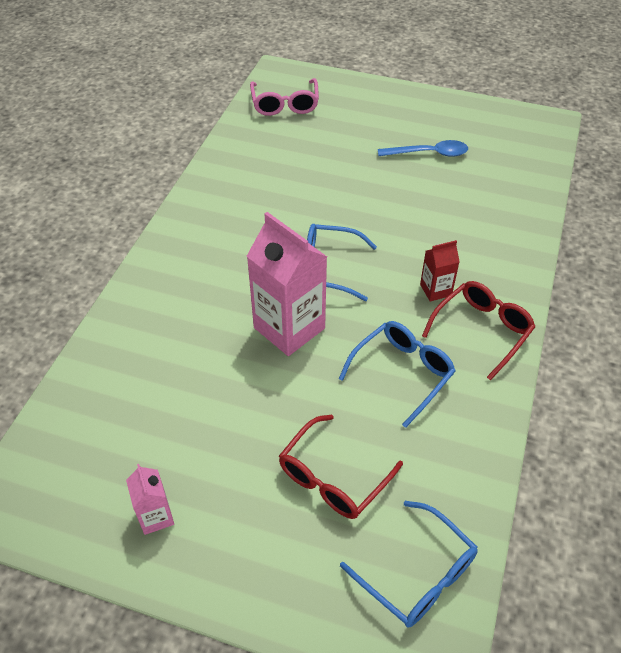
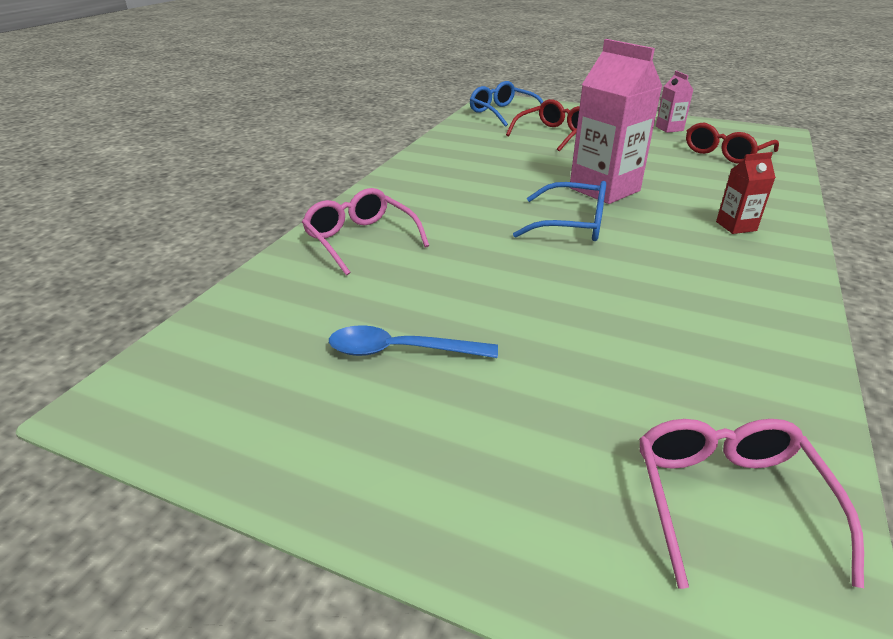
camera: 175 degrees left, 15 degrees down
(402, 373) = (498, 166): blue glasses -> none
(435, 290) = (451, 205): red carton -> red carton (736, 226)
(482, 330) = (417, 182): red glasses -> red glasses (725, 153)
(494, 238) = (360, 240): none -> pink glasses

